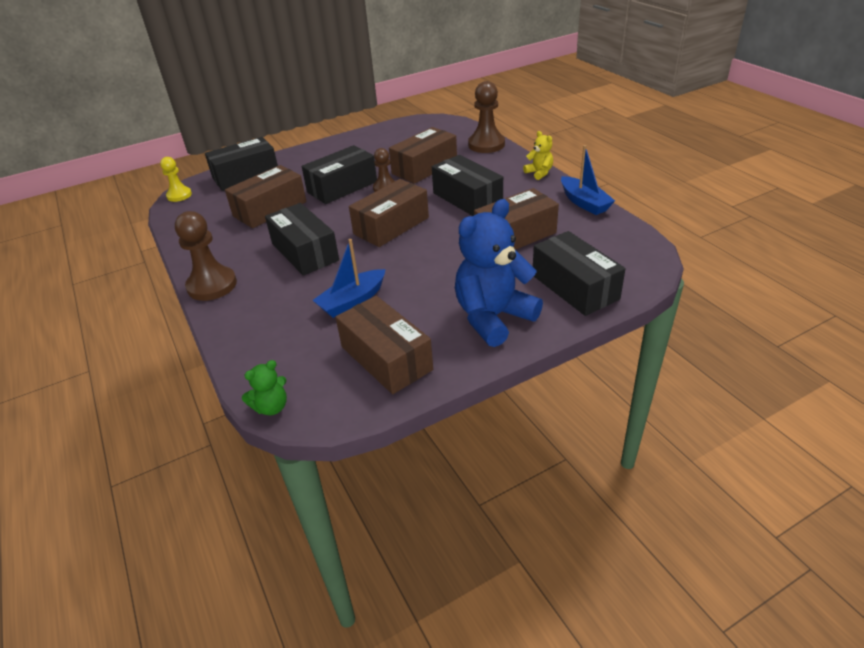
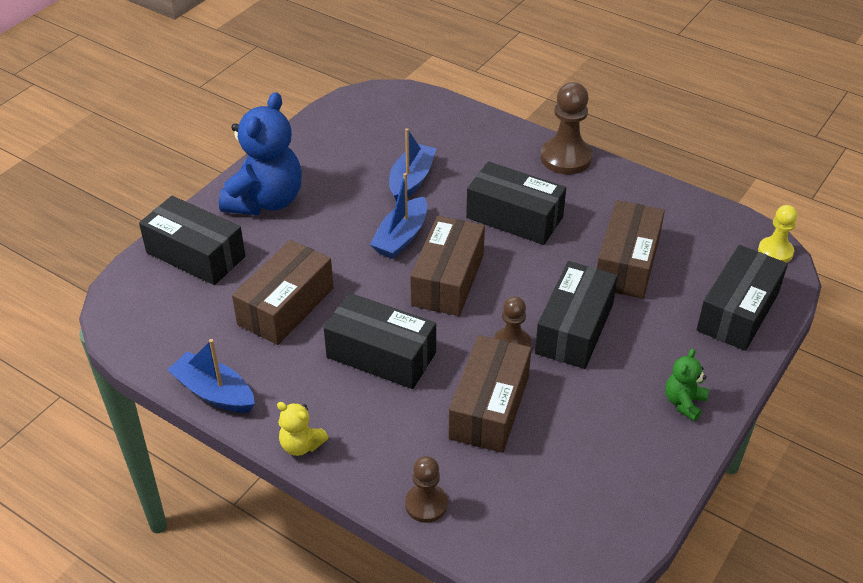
camera: 150 degrees right, 5 degrees up
(271, 407) = (400, 91): green teddy bear -> green teddy bear (684, 403)
(386, 358) = (340, 143): brown box -> none
(399, 259) = (401, 237): none -> blue boat
(486, 144) = (426, 504): brown pawn -> brown pawn, size x0.61

